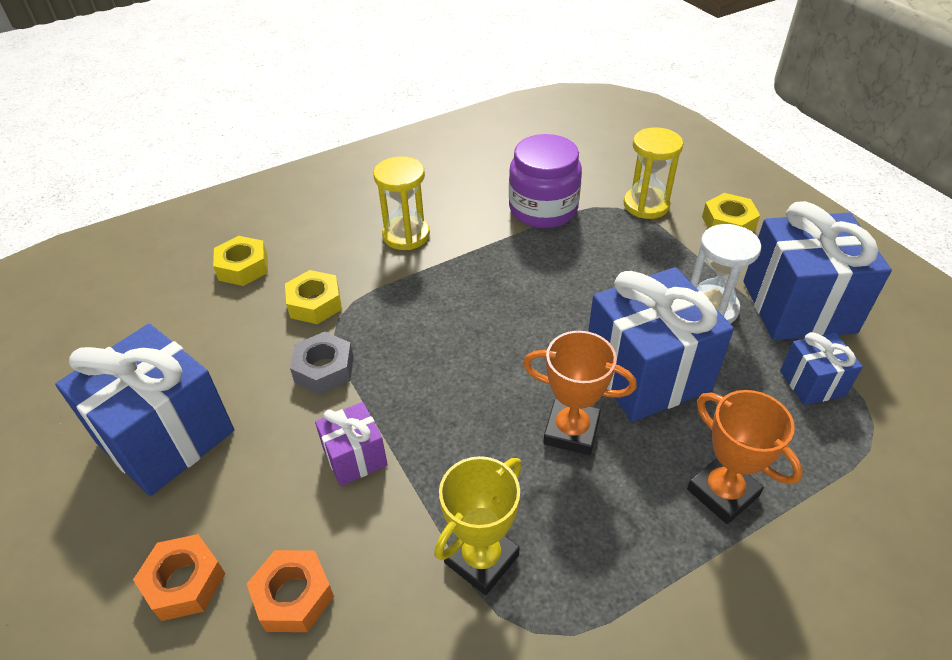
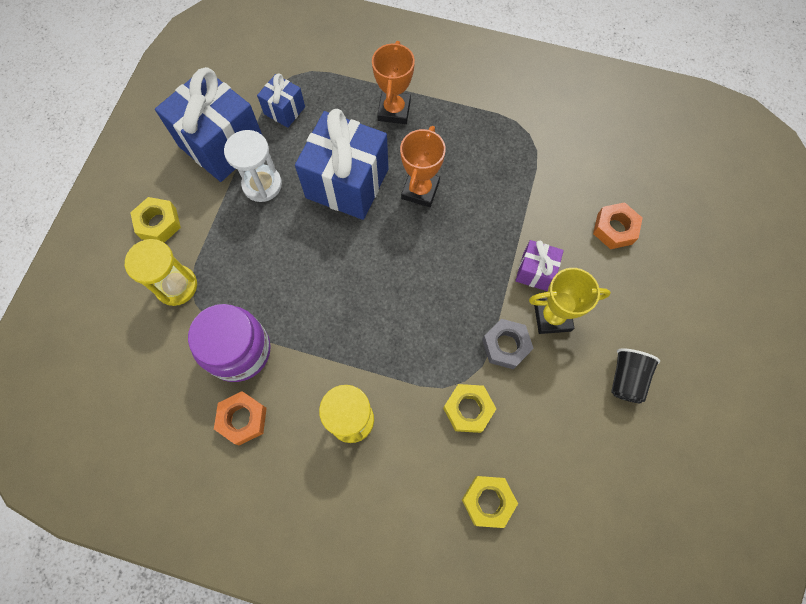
camera: 135 degrees left, 25 degrees up
(166, 437) = (626, 378): blue gift -> black cup
(184, 582) = (660, 278): orange nut -> orange nut (243, 419)
(481, 559) = (522, 174): yellow trophy -> yellow trophy (552, 317)
(571, 431) = (420, 190): orange trophy -> orange trophy turned 45 degrees clockwise

